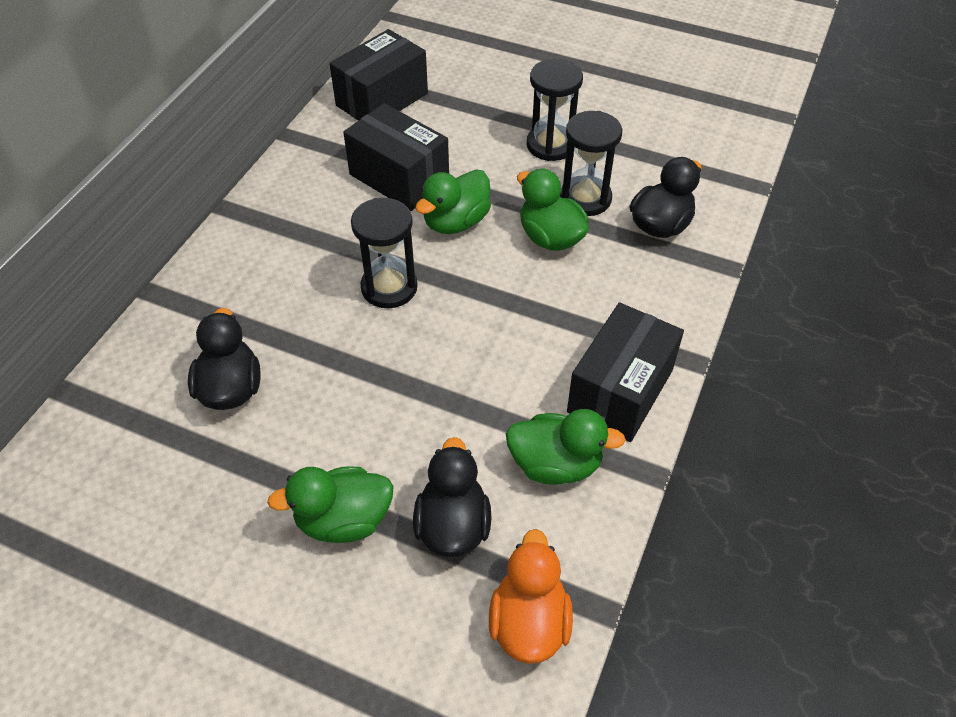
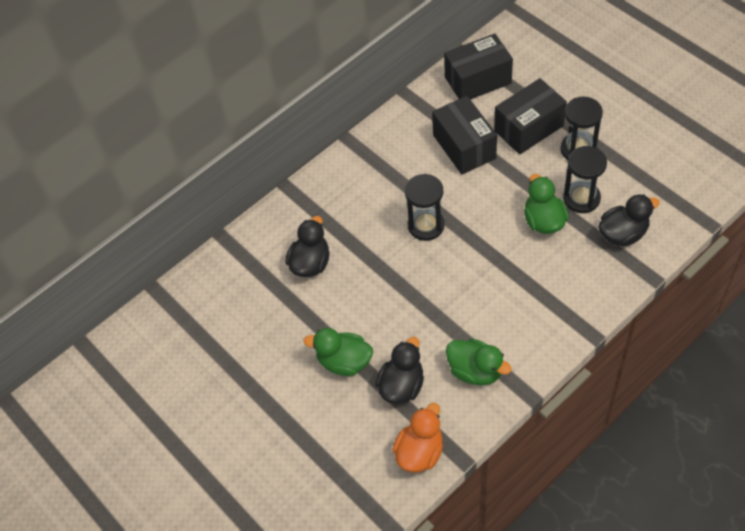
camera: 30 degrees right, 5 degrees up
(456, 222) = (487, 191): green duck -> none
(620, 391) = (536, 339): black box -> black box (529, 128)

